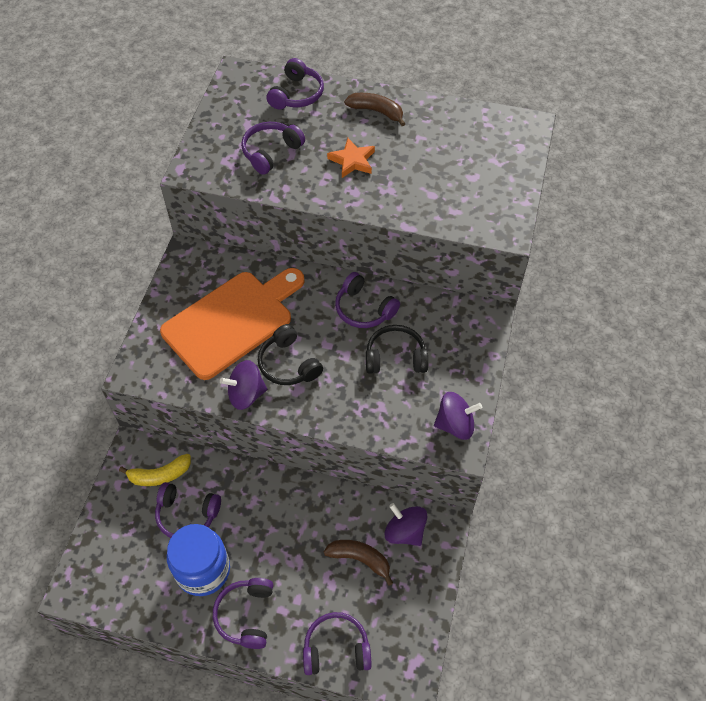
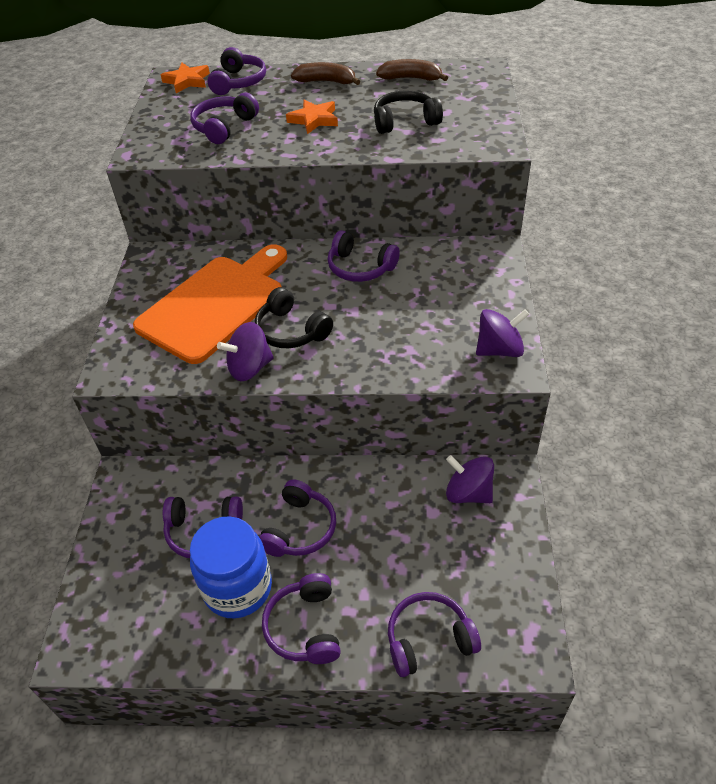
camera: 10 degrees left, 10 degrees down
(160, 475) = (161, 496): yellow banana -> none
(250, 82) = (187, 81): none -> orange star
(262, 531) = (300, 529): none -> purple headphones
(360, 559) = (426, 533): brown banana -> brown banana (411, 78)
(395, 357) = (410, 302): black headphones -> black headphones (405, 121)

